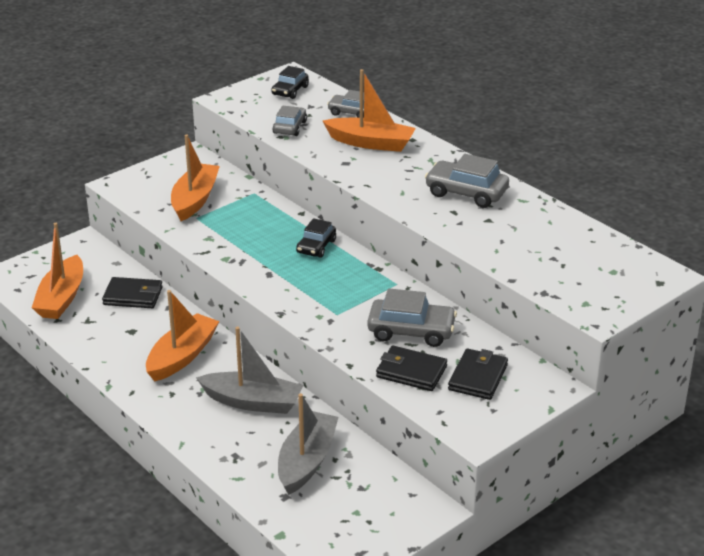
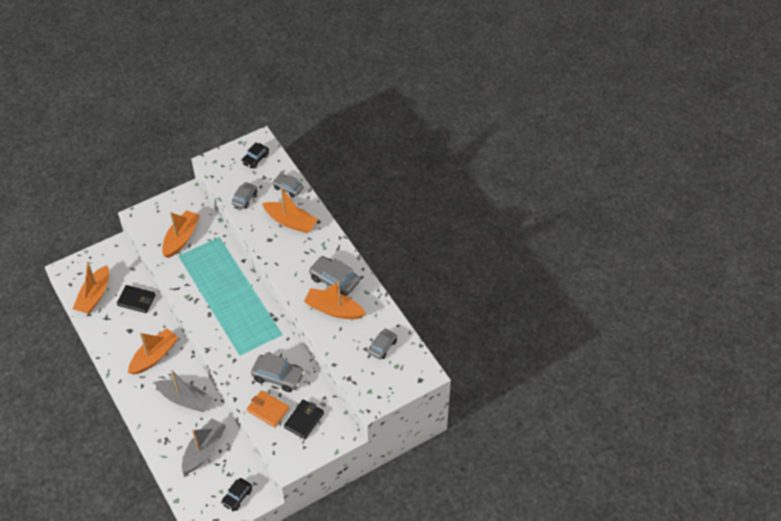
camera: 10 degrees right, 20 degrees up
(316, 246) = (243, 293): black car -> black car (237, 497)
(411, 372) = (268, 410): black wallet -> orange wallet
(481, 222) = (334, 309): none -> orange boat
(579, 253) = (382, 346): none -> grey car

